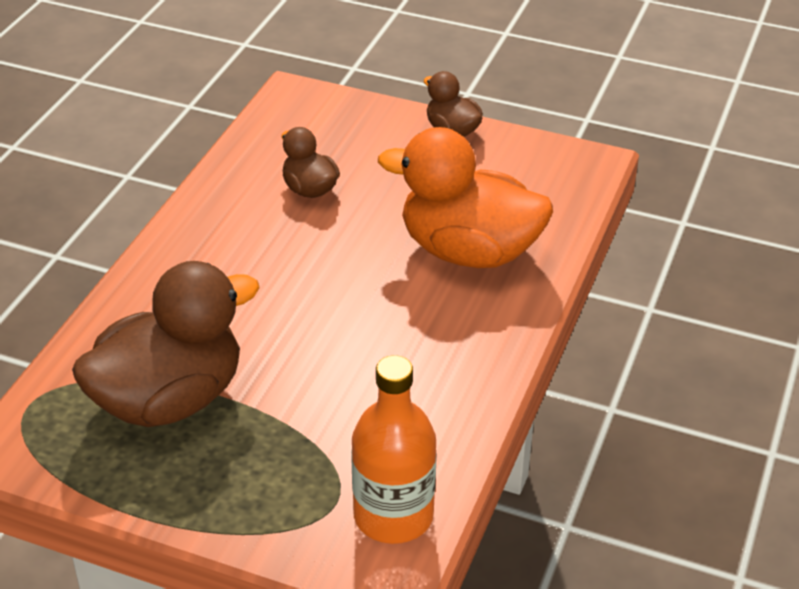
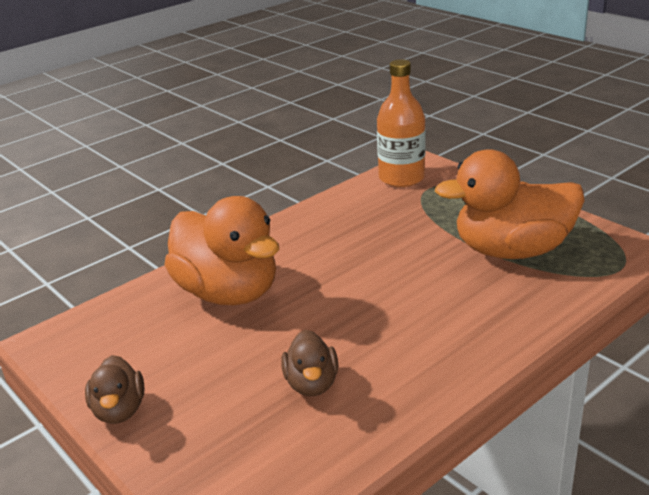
camera: 150 degrees left, 10 degrees down
(169, 400) = (512, 251): brown duck -> orange duck

